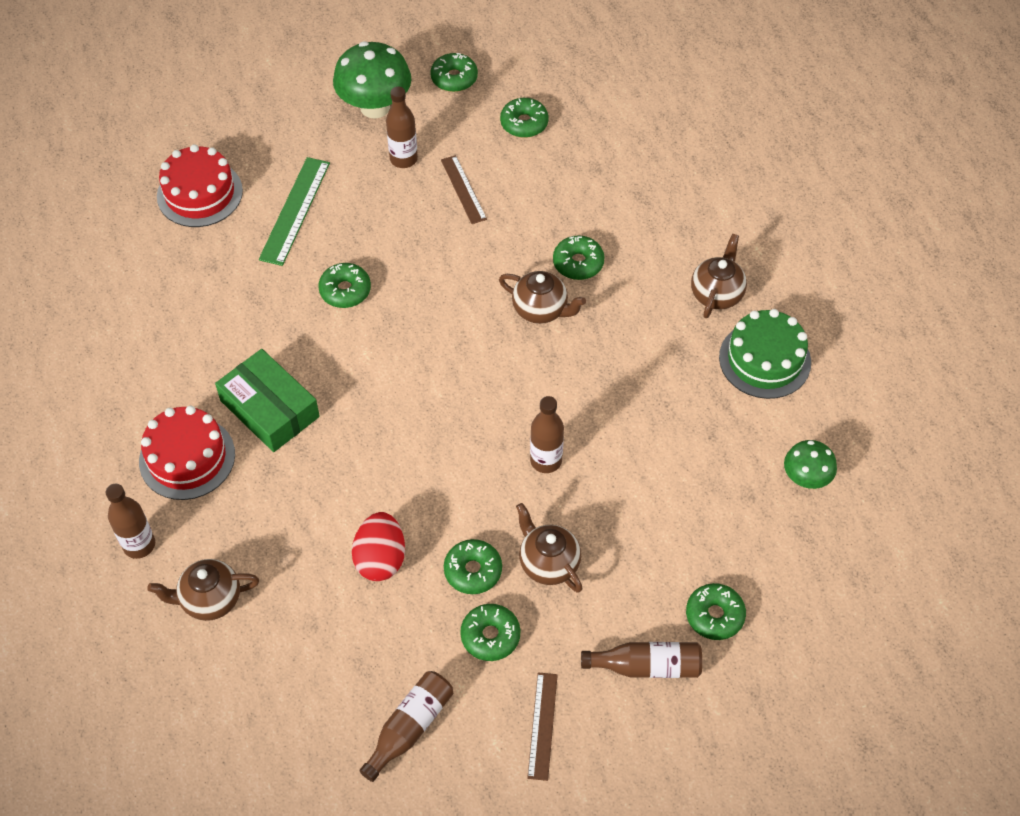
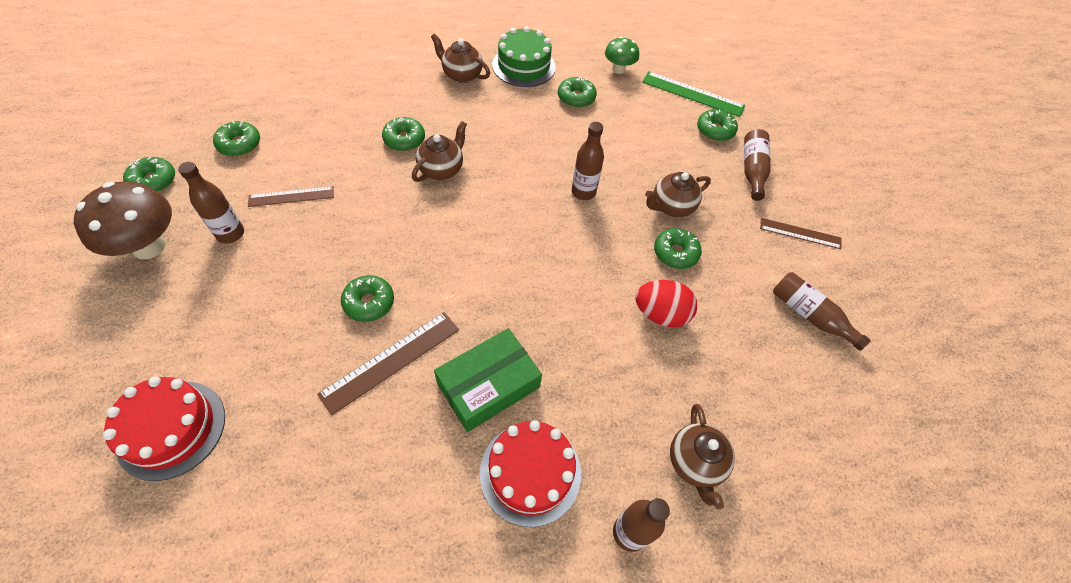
camera: 85 degrees left, 0 degrees up
(284, 325) = (391, 361): none -> brown ruler
(294, 210) = (247, 334): green ruler -> green ruler (692, 94)
(375, 107) = (149, 246): green mushroom -> brown mushroom
(490, 636) = (731, 251): green donut -> green donut (576, 98)

